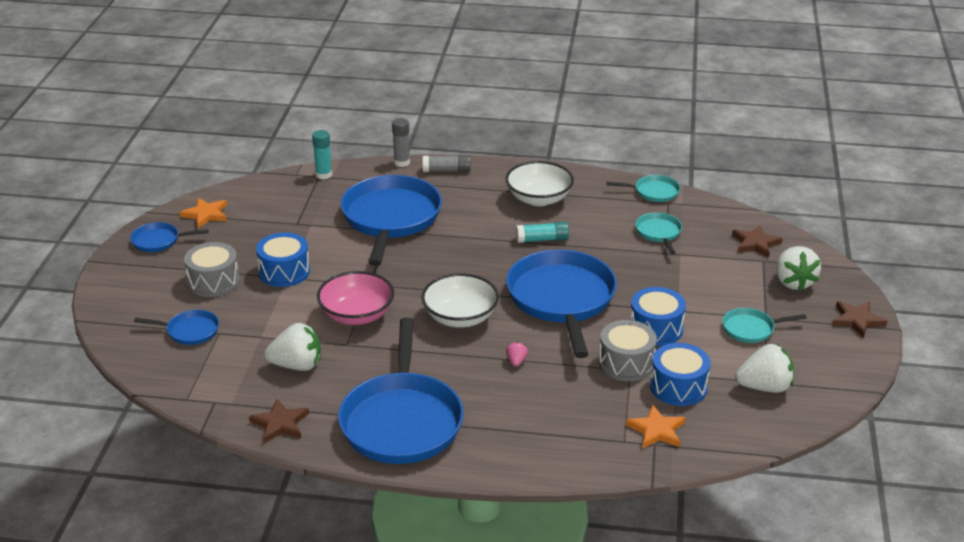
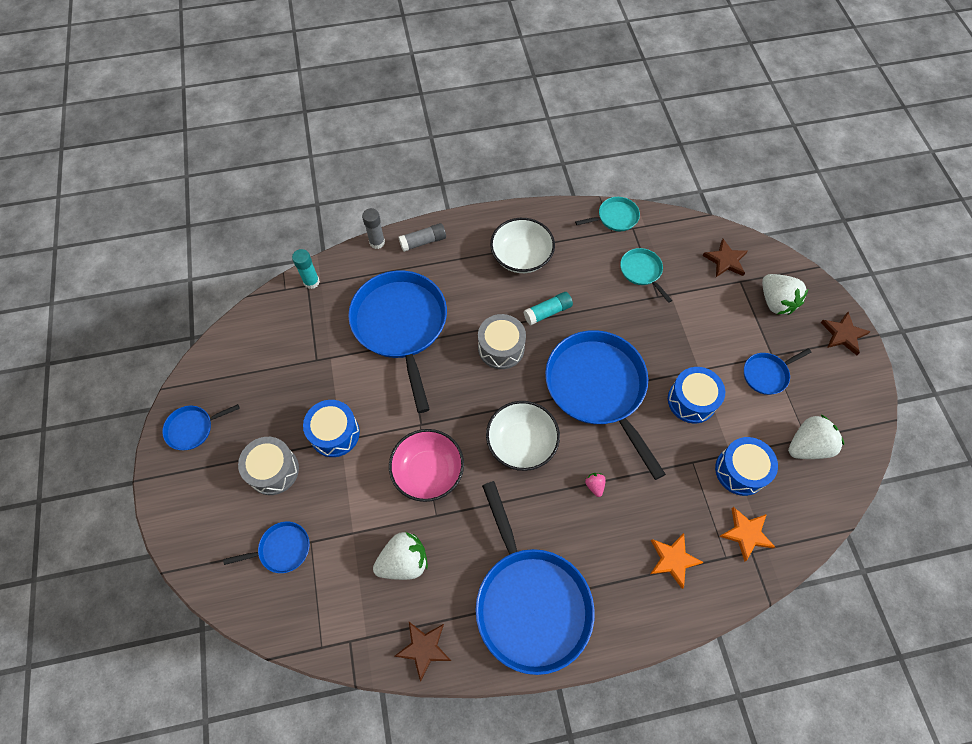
camera: 20 degrees left, 30 degrees up
(206, 214) = (222, 375): orange star -> orange star (673, 560)
(626, 363) = (686, 455): grey drum -> grey drum (501, 348)
(751, 329) = (766, 374): turquoise pan -> blue pan

